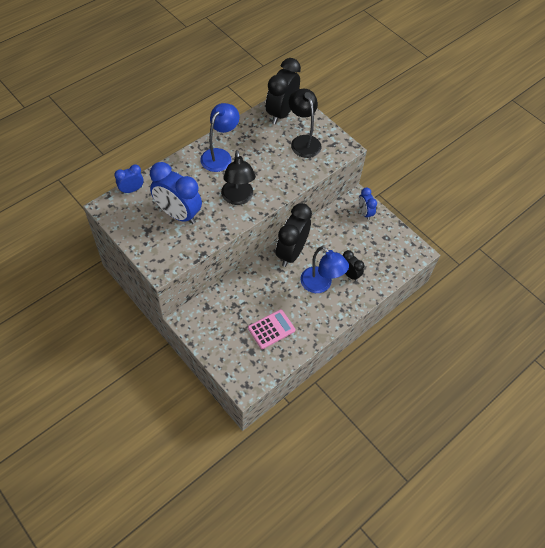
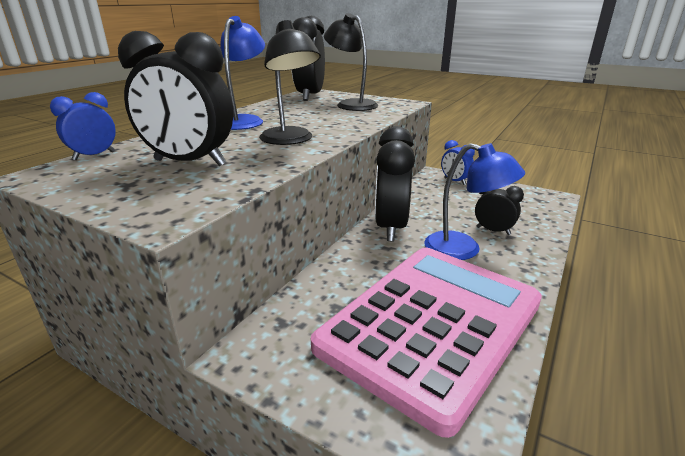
camera: 15 degrees left, 30 degrees down
(178, 214) = (189, 163): blue clock -> black clock
(271, 329) = (431, 324): pink calculator -> pink calculator, size x2.43

